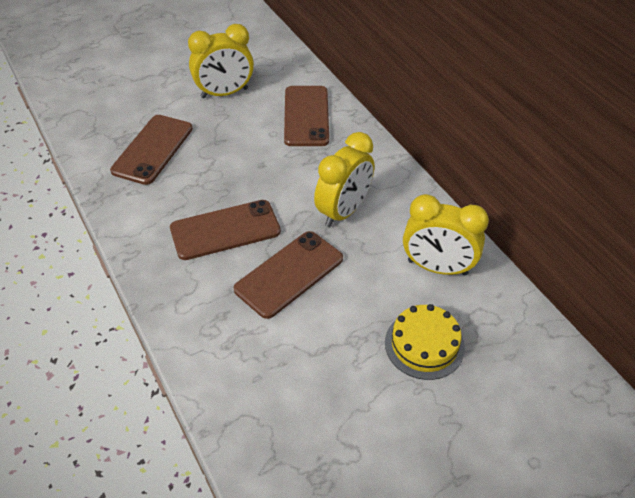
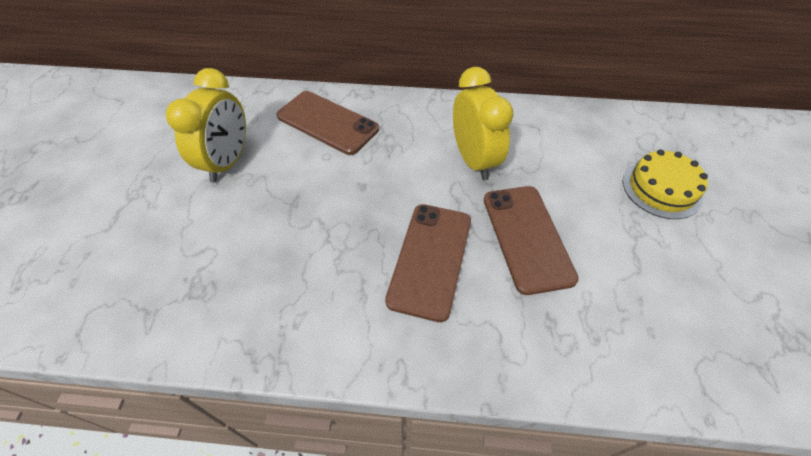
camera: 55 degrees left, 5 degrees up
(153, 149) = (247, 265): brown phone -> none
(437, 267) = (580, 138): yellow clock -> none

